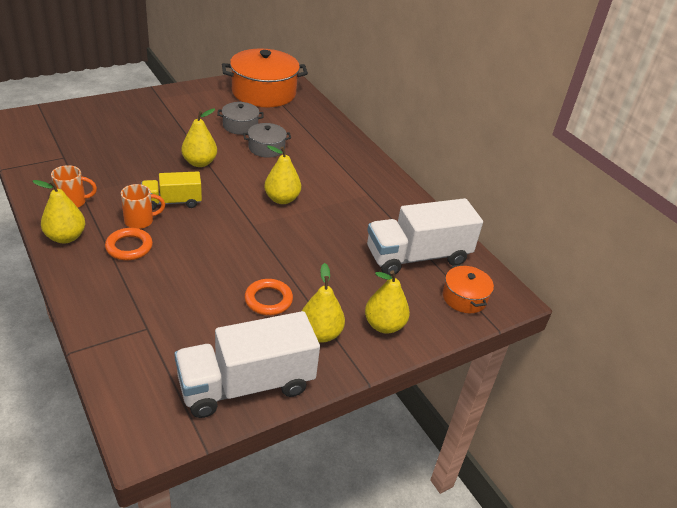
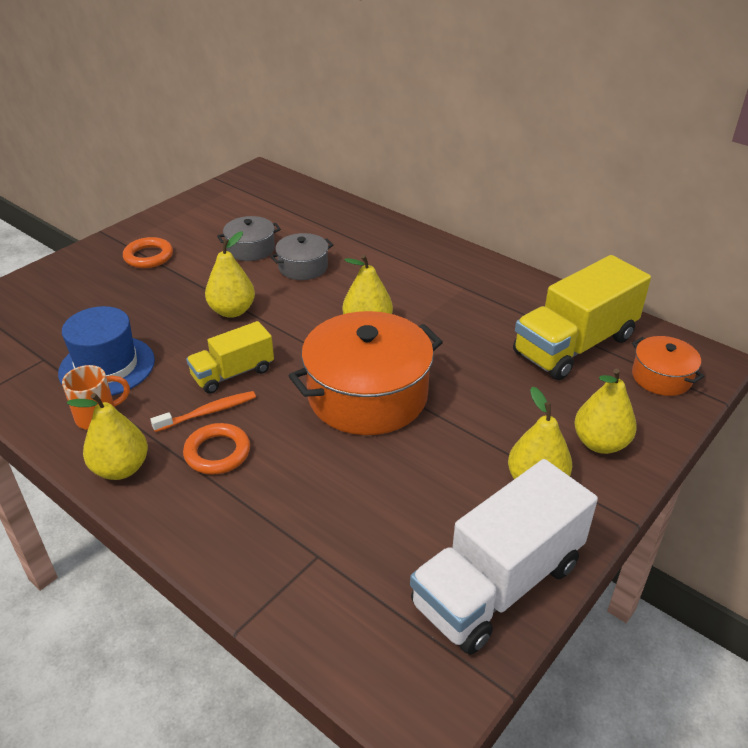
camera: 15 degrees left, 0 degrees up
(98, 173) = (107, 366): none -> blue hat
(140, 221) = (208, 412): orange mug -> orange toothbrush
(264, 92) = (251, 199): orange pot -> orange pot (367, 395)
(268, 300) = (443, 460): orange ring -> orange ring (148, 256)
(417, 257) = (574, 345): white truck -> yellow truck

